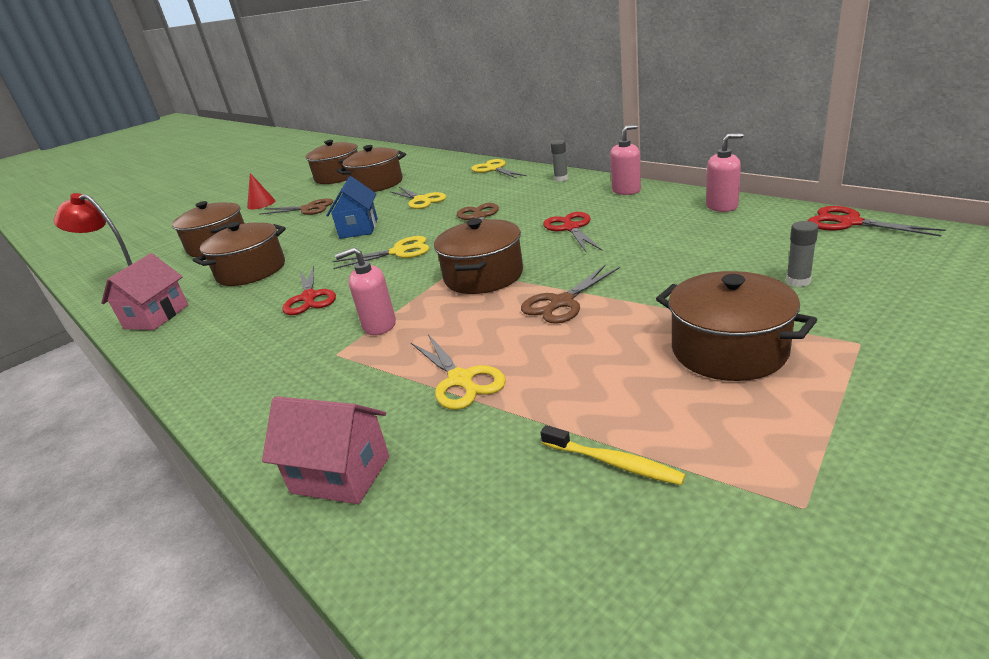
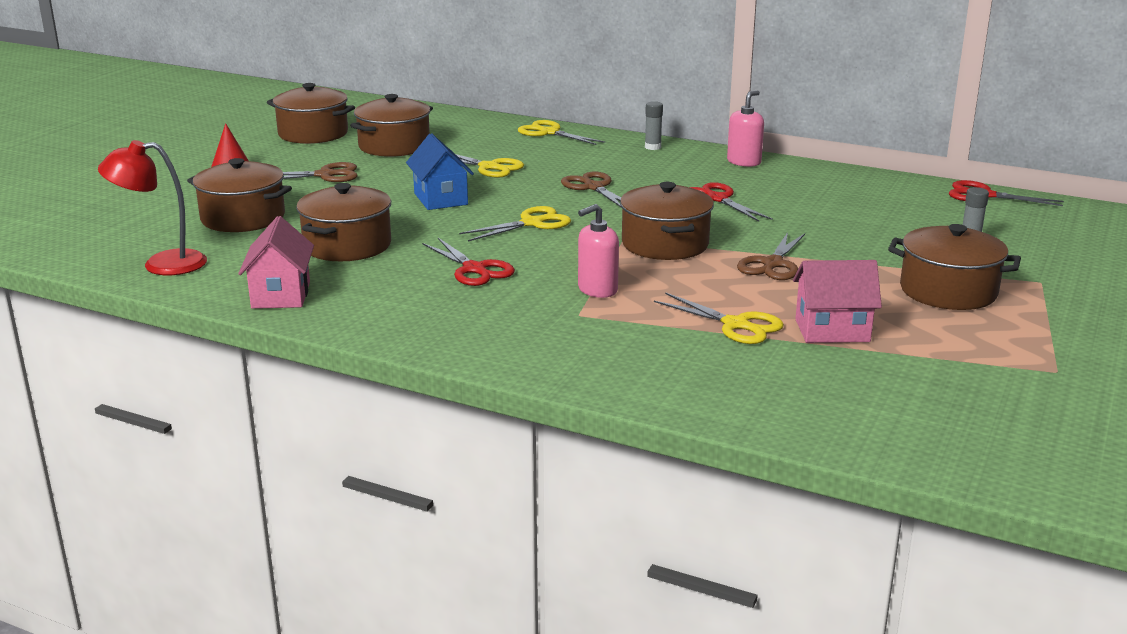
camera: 25 degrees left, 5 degrees down
(341, 474) = (698, 391): pink house -> pink house (832, 330)
(613, 463) = (915, 363): yellow toothbrush -> none
(722, 206) = (858, 179): pink soap dispenser -> none

